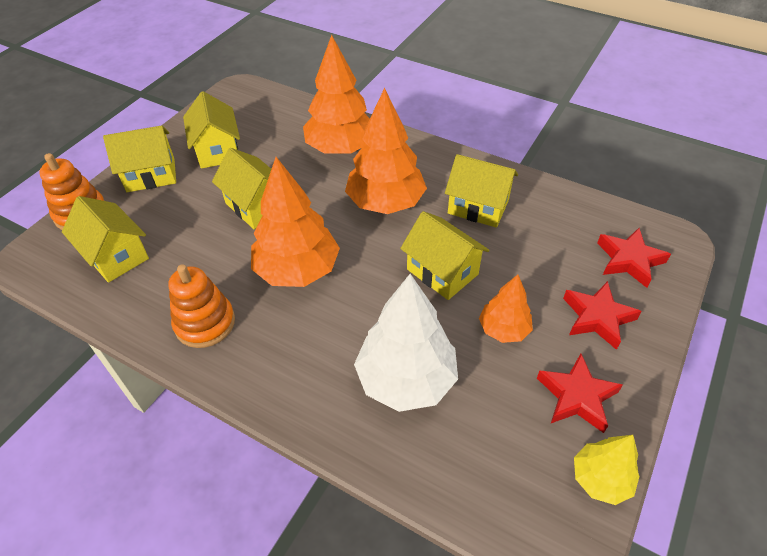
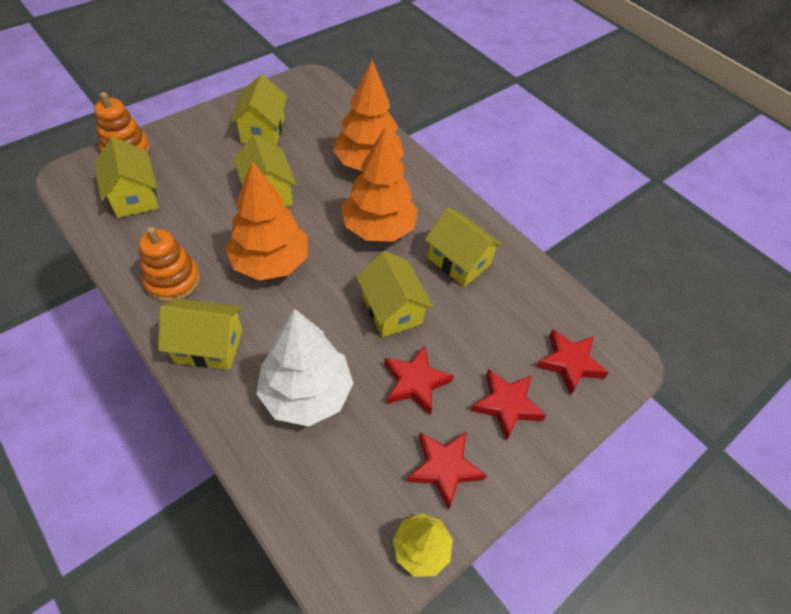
camera: 15 degrees right, 5 degrees up
(151, 175) = (197, 135): yellow house -> yellow house (208, 346)
(503, 329) = (415, 382): orange tree -> red star

